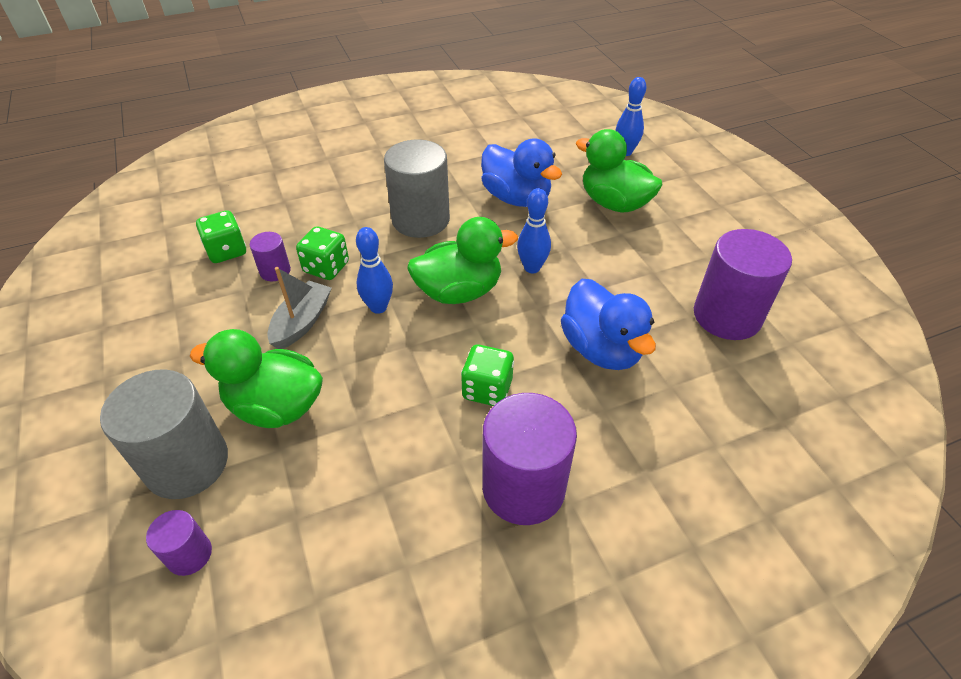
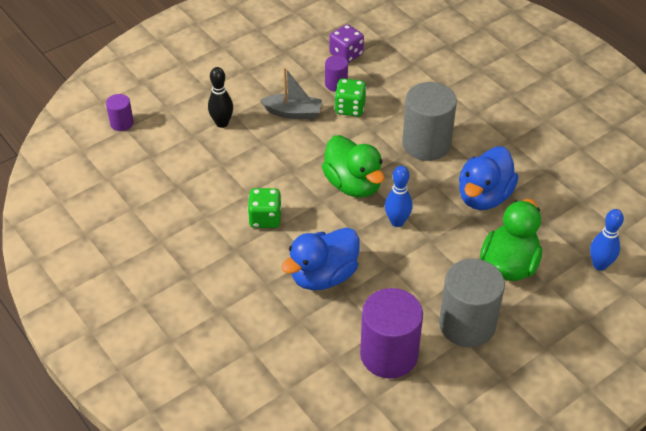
camera: 75 degrees right, 0 degrees up
(187, 463) = (174, 101): grey cylinder -> grey cylinder (467, 324)
(227, 251) = (346, 54): green dice -> purple dice
(275, 406) = (222, 123): green duck -> black bowling pin
(378, 307) = (321, 145): blue bowling pin -> none
(523, 487) = (194, 250): purple cylinder -> none

